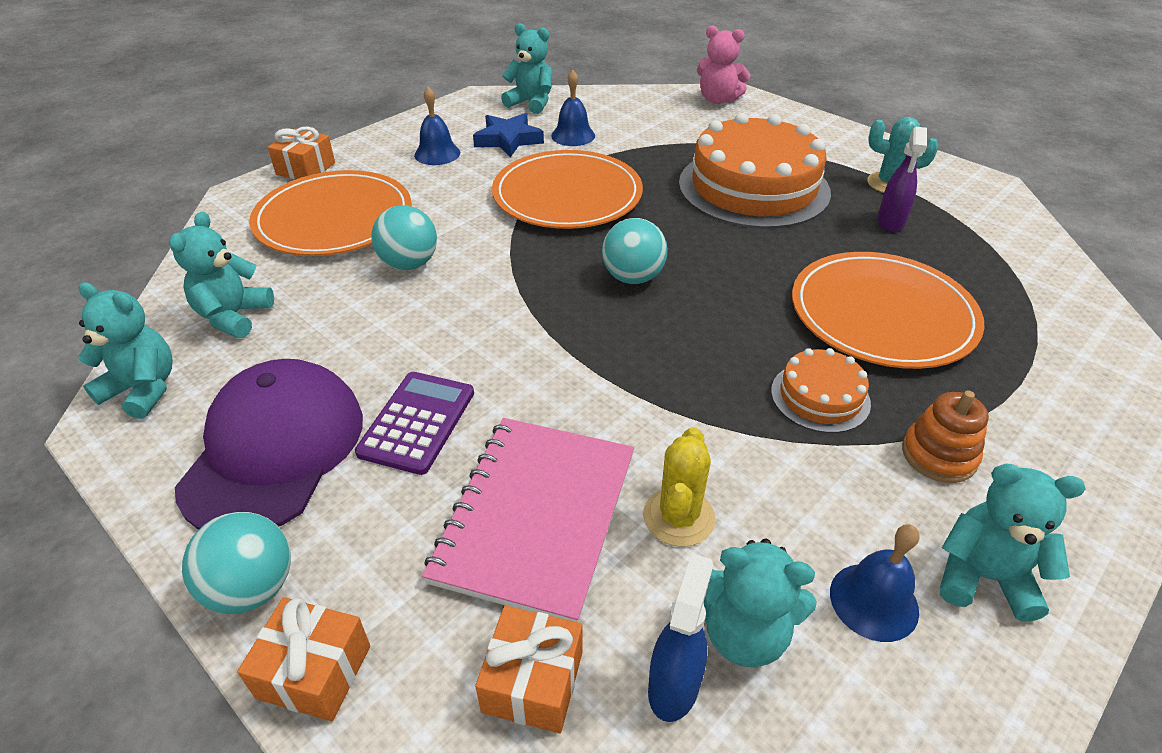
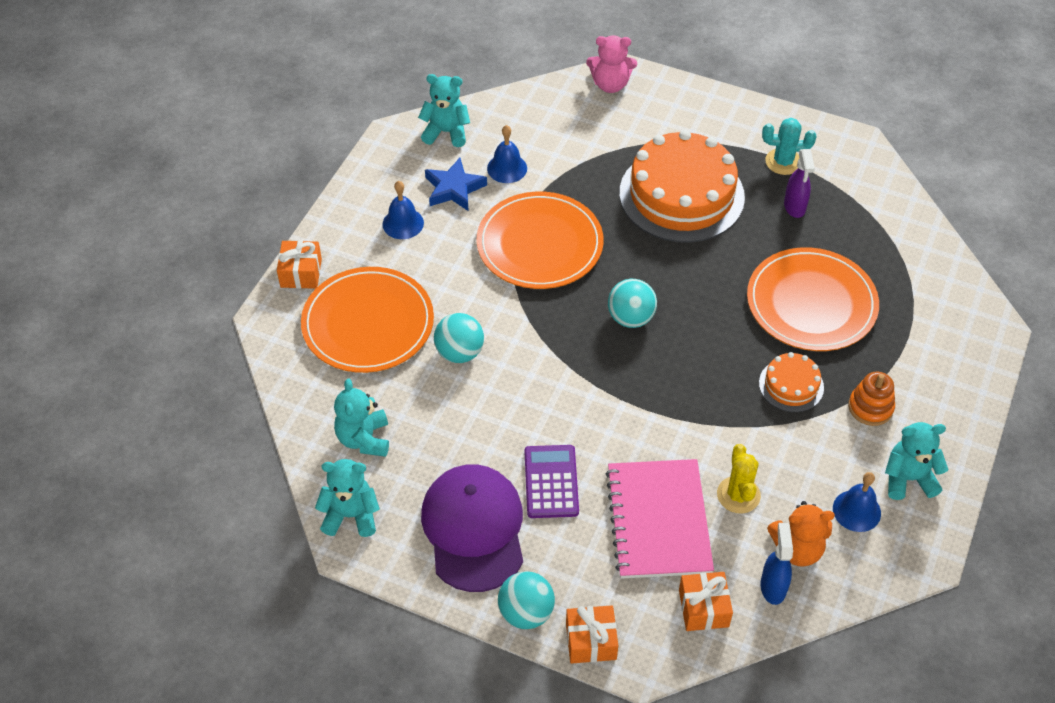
camera: 20 degrees left, 10 degrees up
(743, 633) = (797, 549): turquoise teddy bear -> orange teddy bear

